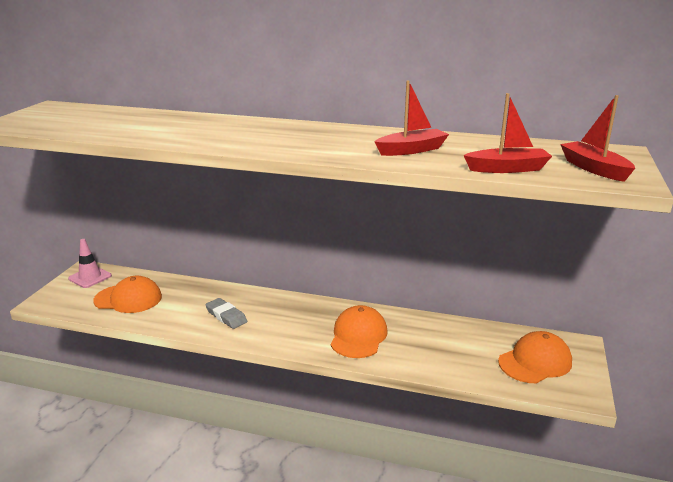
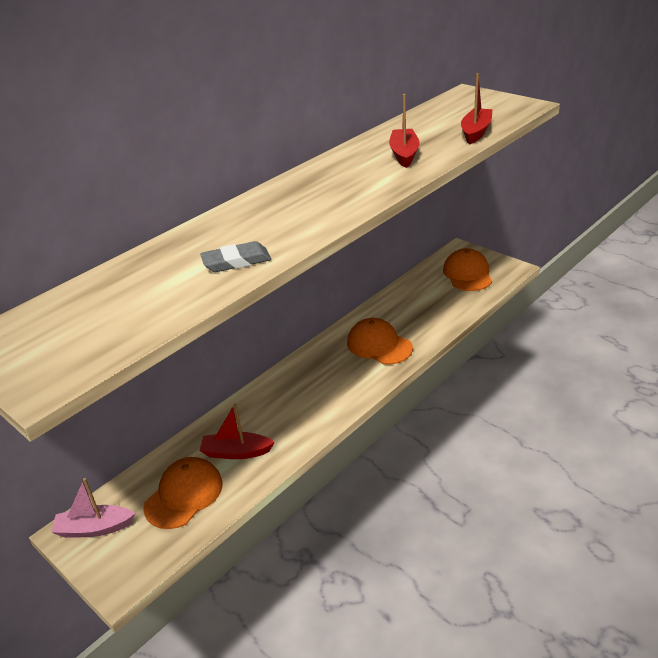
camera: 60 degrees left, 10 degrees up
(90, 277) = (94, 528): pink traffic cone -> pink boat
(226, 316) = (285, 420): grey eraser -> grey eraser (236, 261)
(594, 169) = (496, 108): red boat -> red boat (236, 452)

